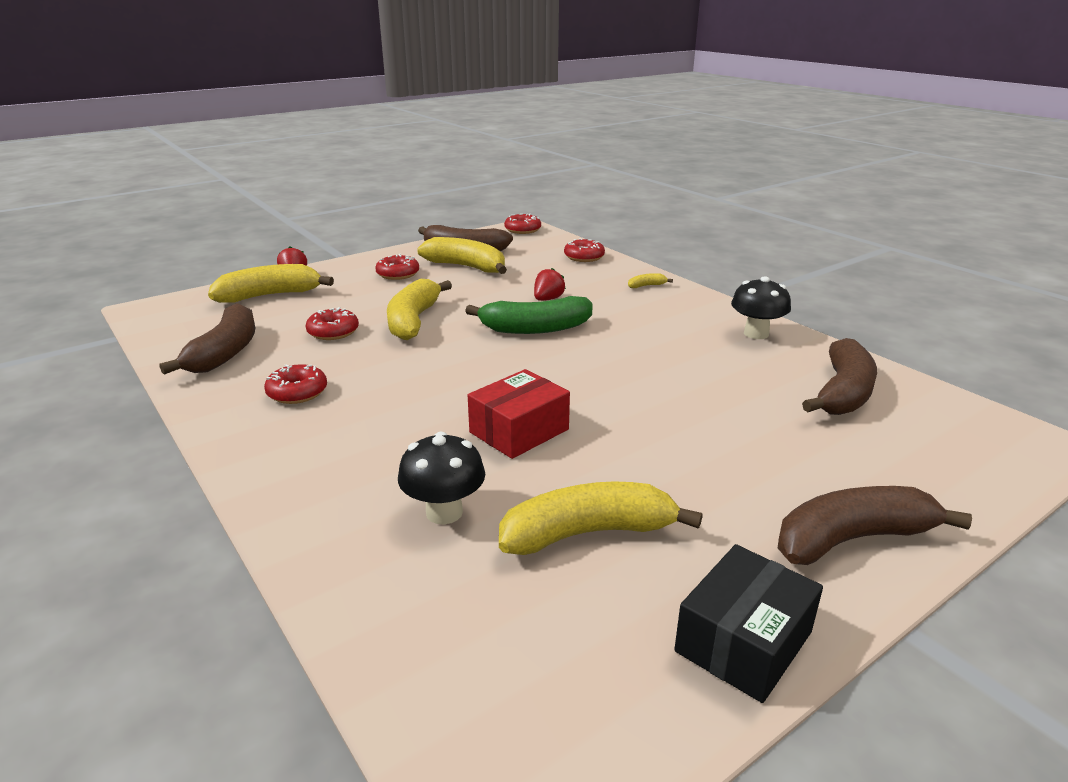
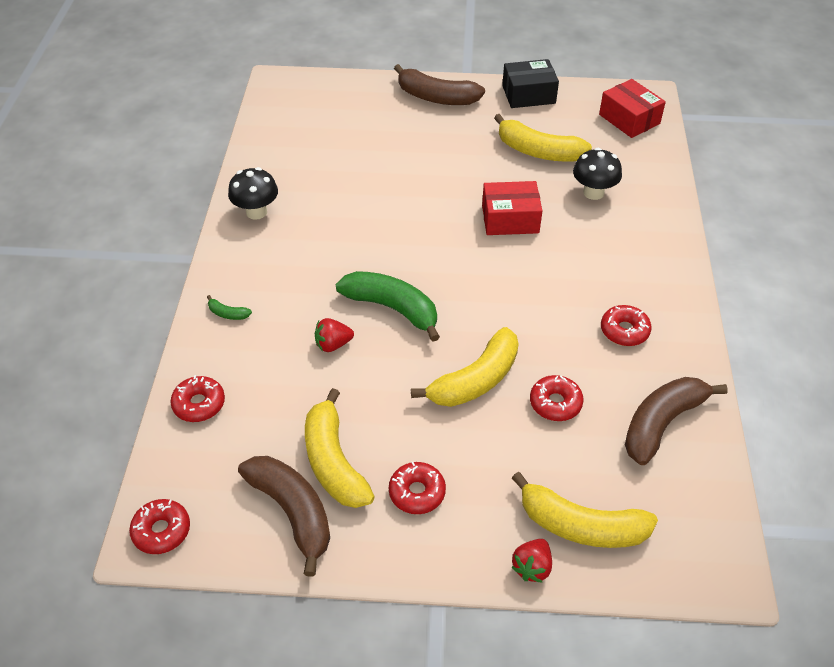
camera: 140 degrees left, 20 degrees up
(499, 705) = (629, 119): none -> red box
(646, 286) = (228, 313): yellow banana -> green banana
(843, 393) = (302, 147): brown banana -> none

